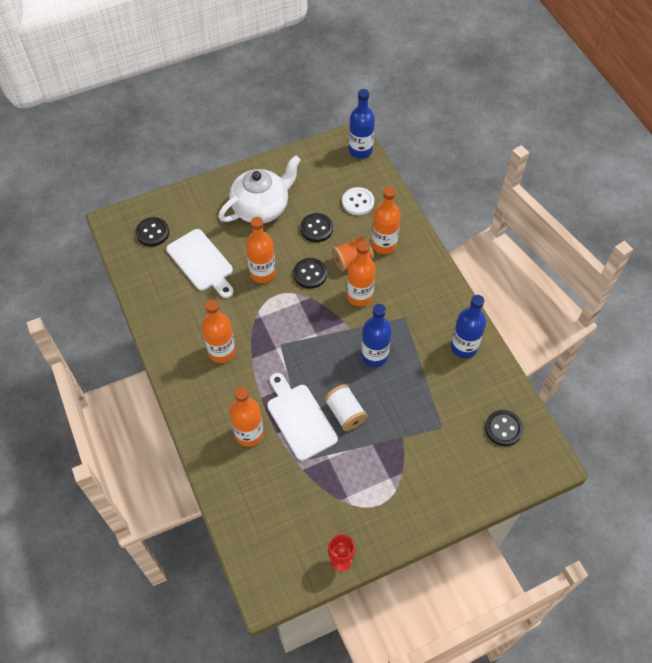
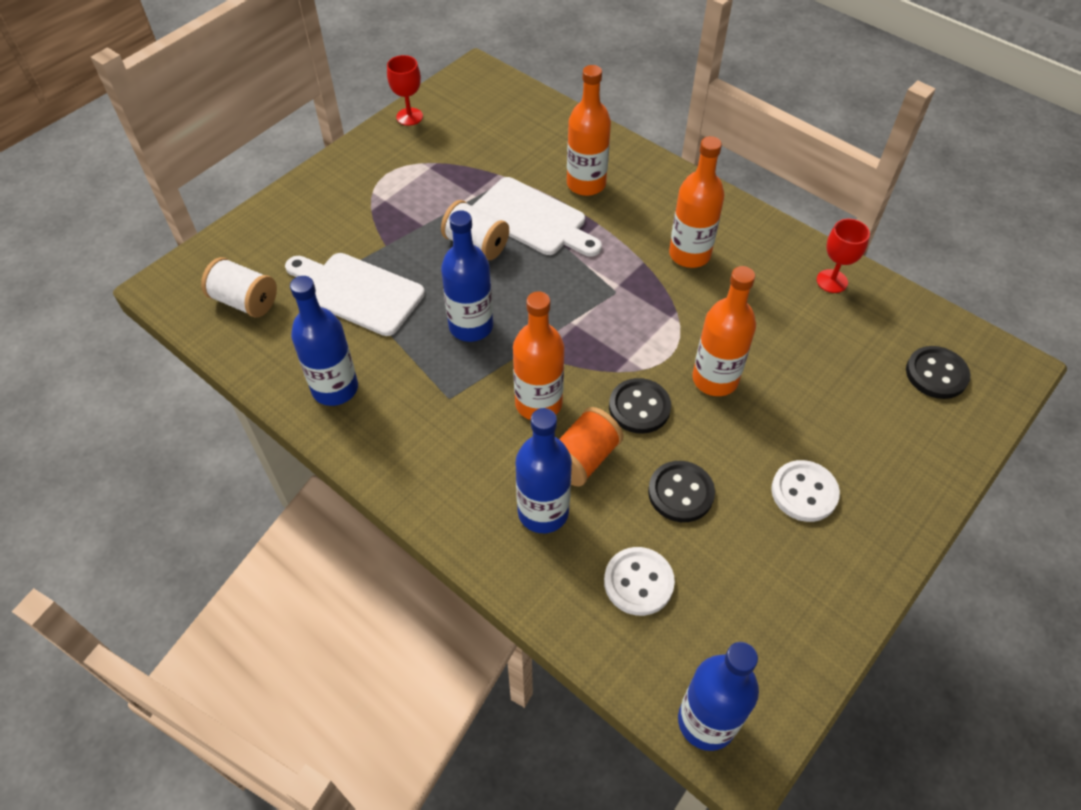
camera: 155 degrees right, 5 degrees down
(157, 301) = (832, 281): none -> red goblet
(201, 262) = (820, 358): white cutting board -> white cutting board (357, 292)
(261, 208) = (804, 492): white teapot -> white button
(384, 244) = (543, 512): orange bottle -> blue bottle
(503, 428) = (245, 301): black button -> white spool

